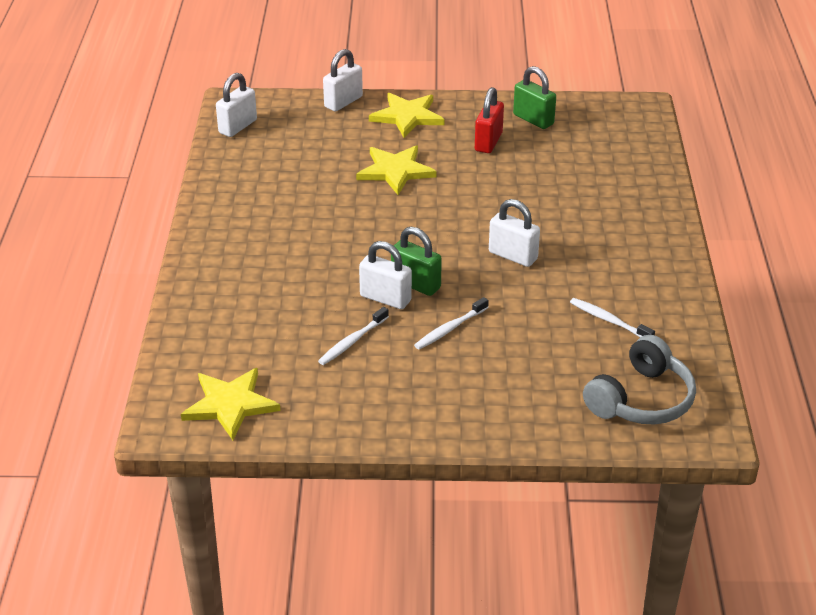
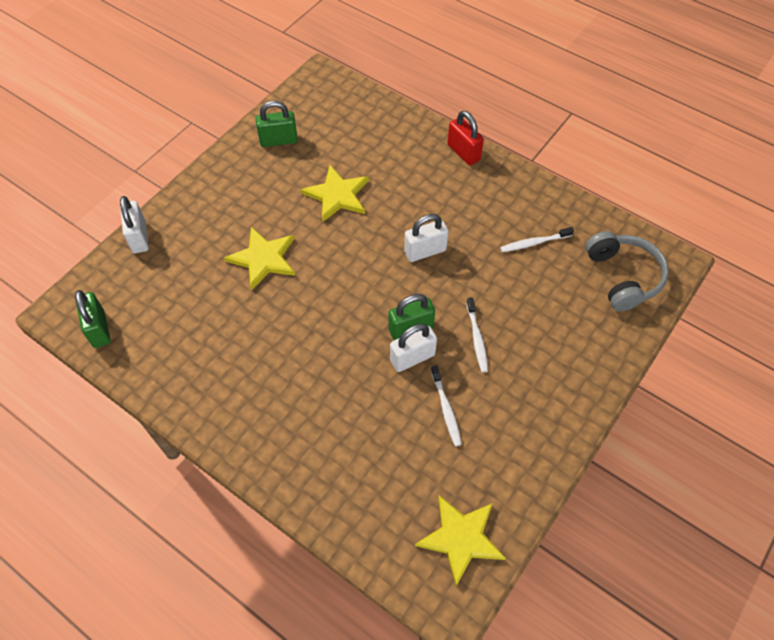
camera: 55 degrees left, 20 degrees up
(238, 126) = (99, 329): white padlock -> green padlock
(407, 116) = (200, 209): yellow star -> yellow star (337, 195)
(488, 142) = (281, 182): red padlock -> red padlock (463, 152)

